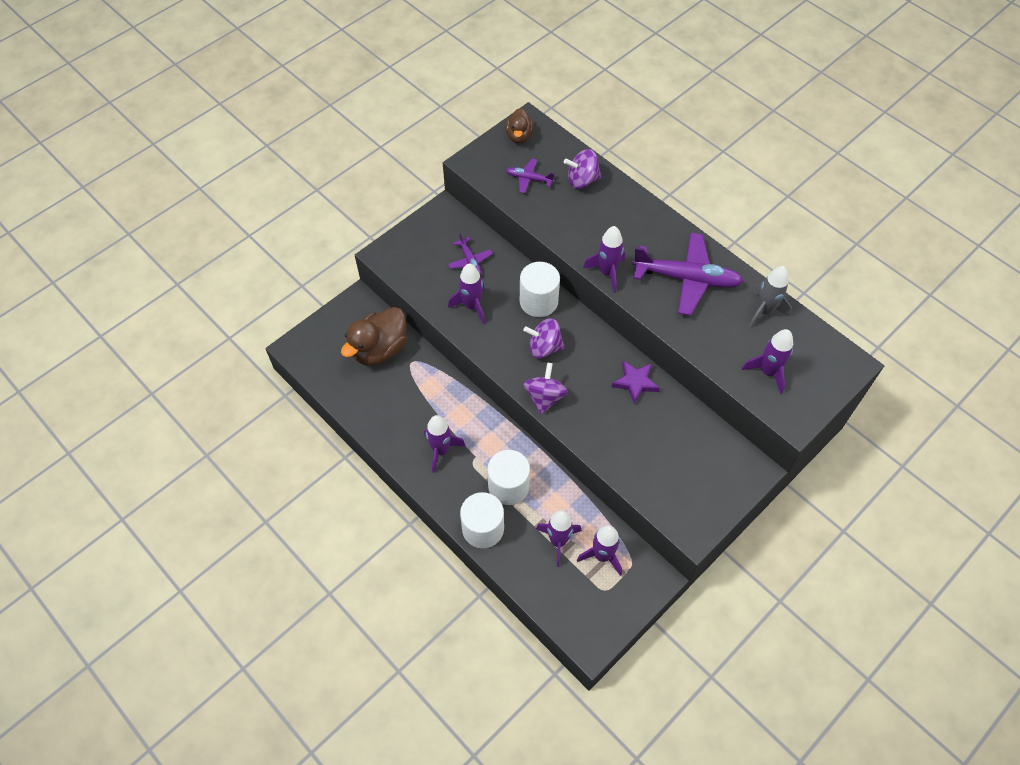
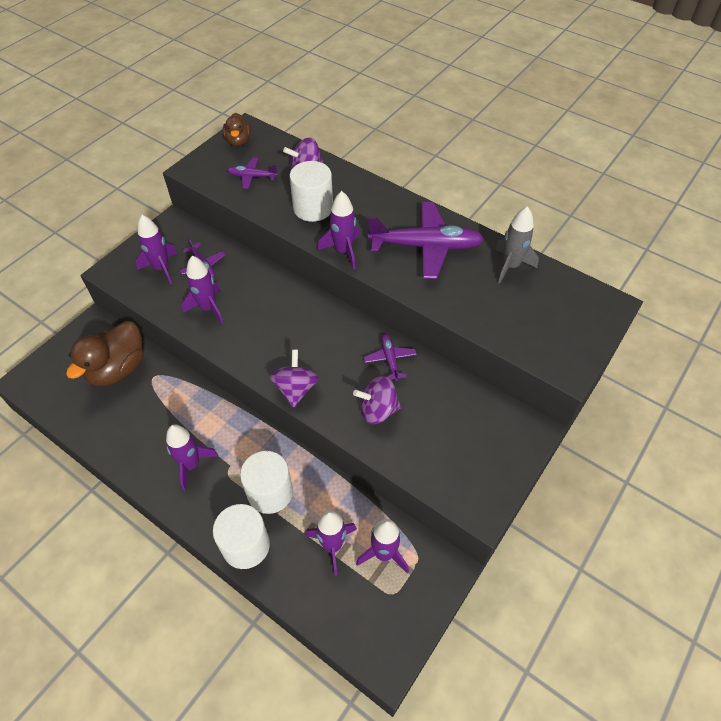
camera: 10 degrees left, 5 degrees down
(538, 301) = (278, 294): white cylinder -> white cylinder (313, 208)
(544, 347) = (289, 338): purple spinning top -> purple spinning top (377, 410)
(635, 382) = (390, 359): purple star -> purple plane
(768, 372) = (528, 324): purple rocket -> purple rocket (162, 268)

